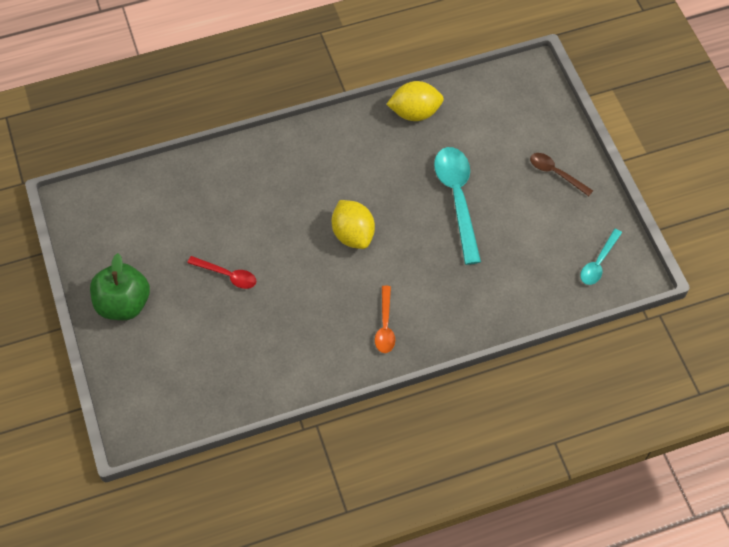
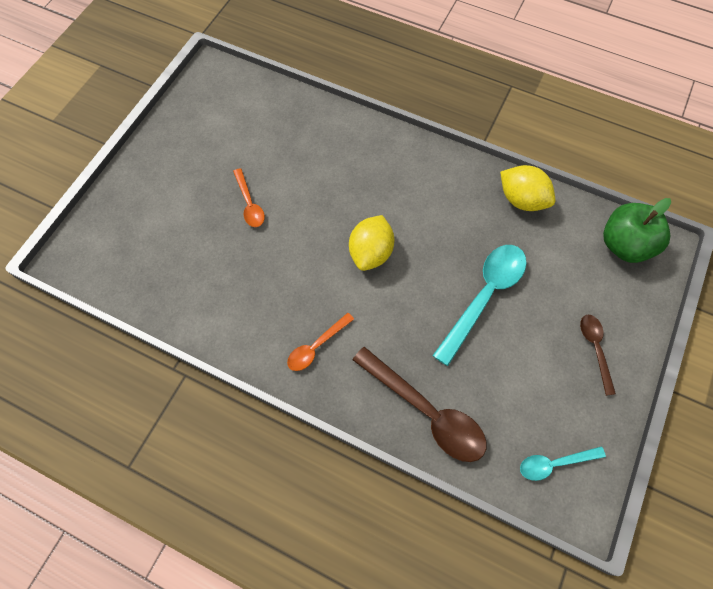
camera: 45 degrees right, 5 degrees up
(123, 304) = (163, 164): green apple -> green apple (624, 245)
(227, 275) = (249, 204): red spoon -> orange spoon
(496, 301) = (426, 411): none -> brown spoon

